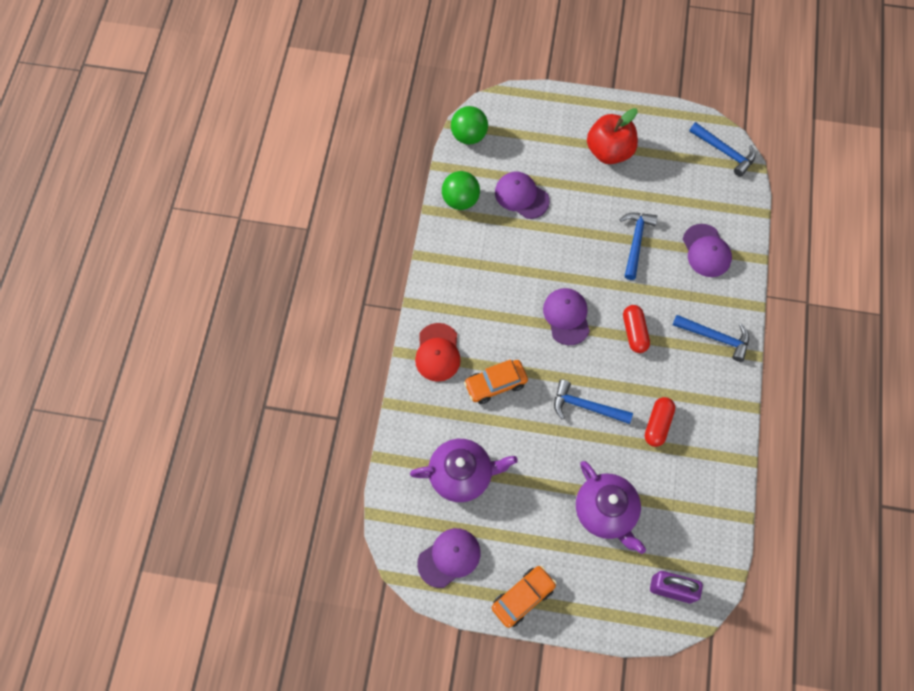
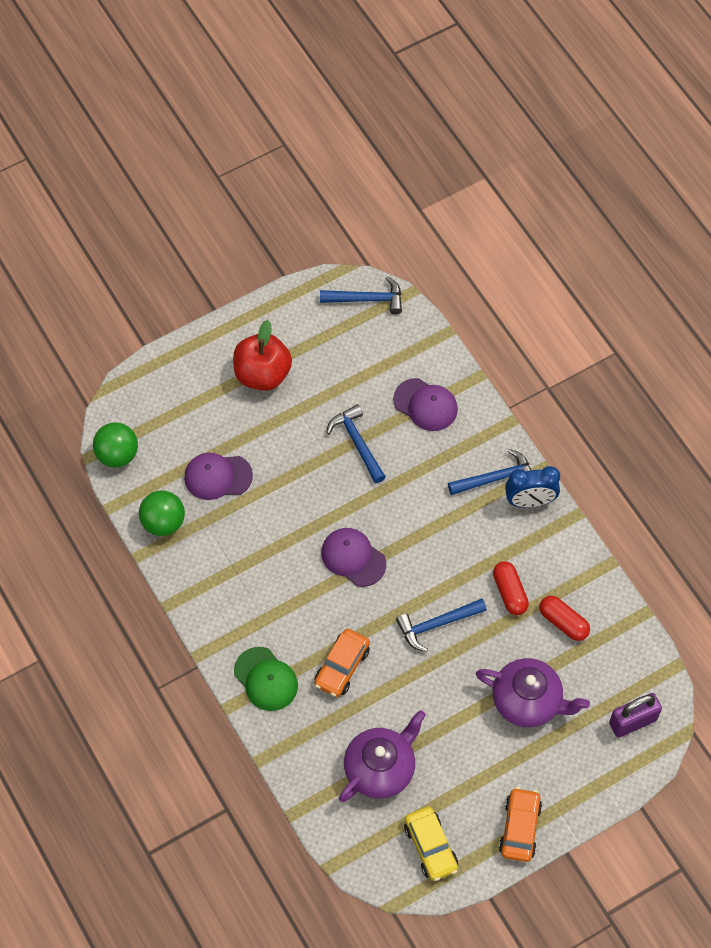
camera: 40 degrees left, 5 degrees down
(438, 352) = (266, 679): red cap -> green cap
(449, 557) = (430, 847): purple cap -> yellow car
(634, 332) = (424, 526): red capsule -> red capsule (563, 622)
(727, 372) = (530, 501): none -> blue clock

